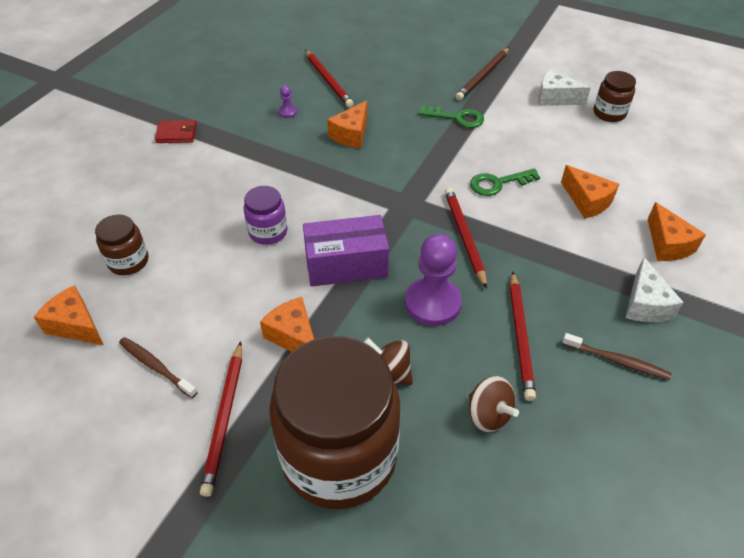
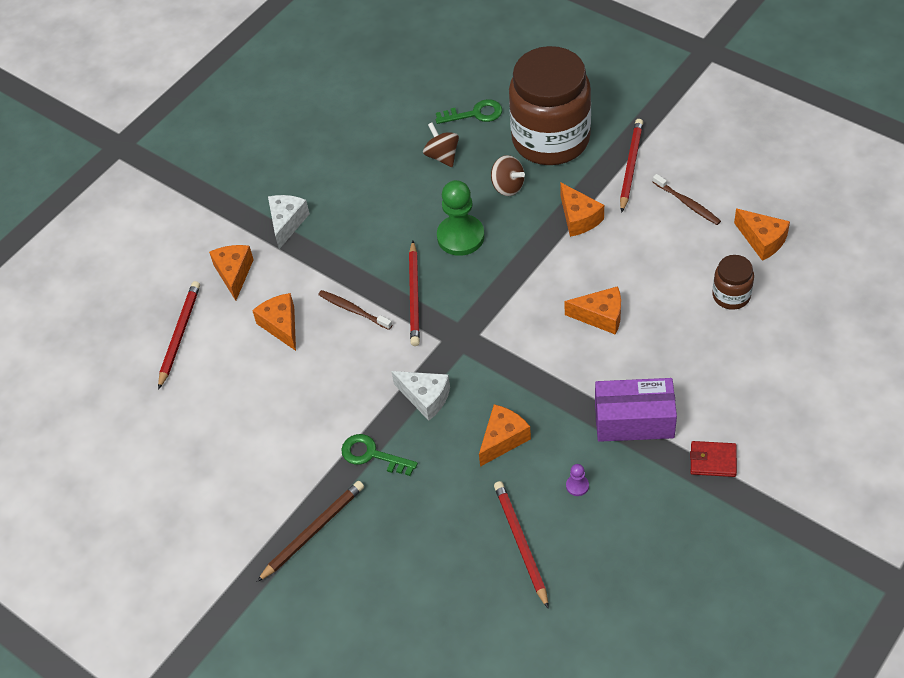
camera: 165 degrees left, 5 degrees up
(268, 232) = (600, 316): purple jar -> orange cheese
(346, 264) = (529, 277): purple box -> purple box (634, 421)
(432, 303) = (460, 237): purple pawn -> green pawn
(498, 183) = (360, 354): green key -> green key (475, 114)
(520, 336) = (398, 206): red pencil -> red pencil (179, 335)
(555, 98) = (240, 478): white cheese -> white cheese (425, 398)
(609, 113) = (190, 445): brown jar -> none
(617, 361) = (333, 183): brown toothbrush -> brown toothbrush (353, 310)

